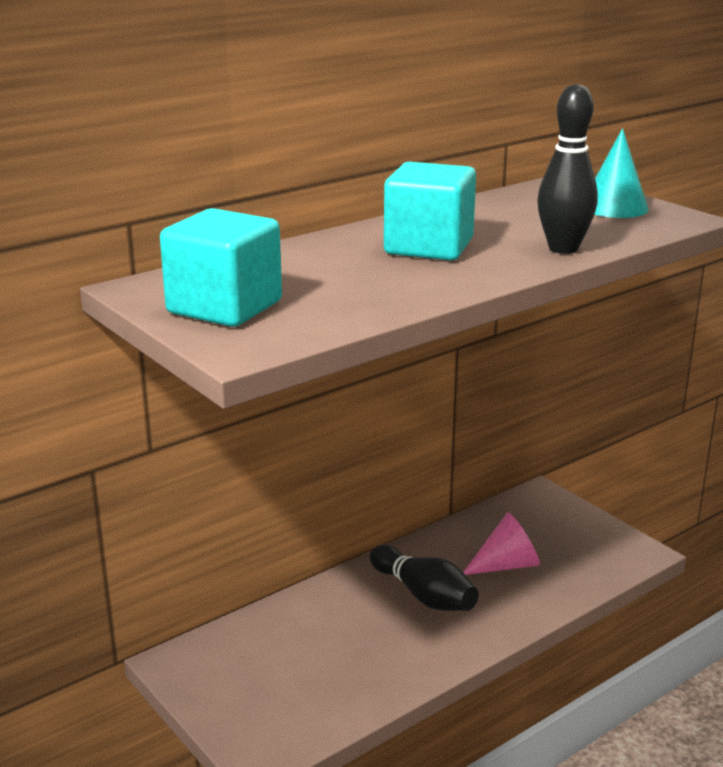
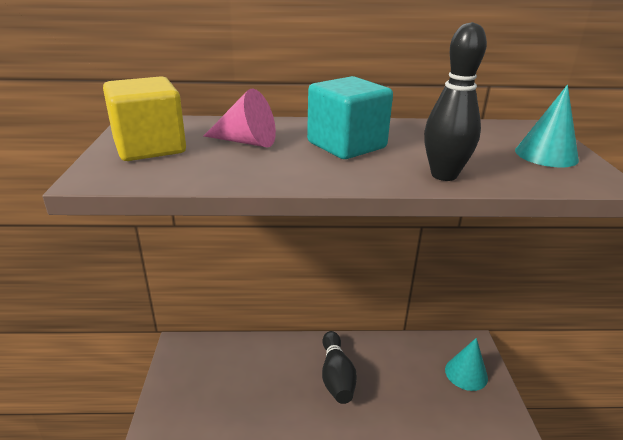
camera: 35 degrees right, 5 degrees up
(224, 307) = (150, 147): turquoise cube -> yellow cube
(506, 565) = (405, 382): pink cone -> pink cone (246, 142)
(559, 527) = (466, 373): none -> turquoise cone

